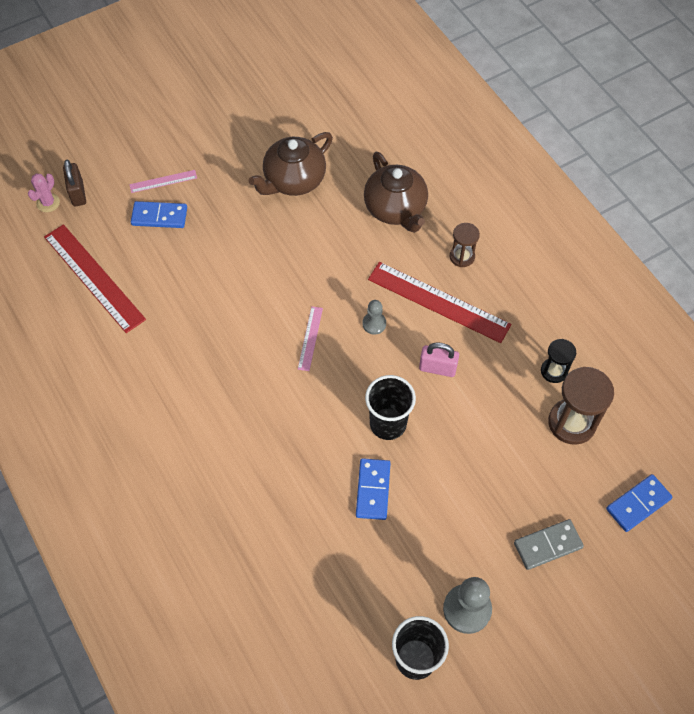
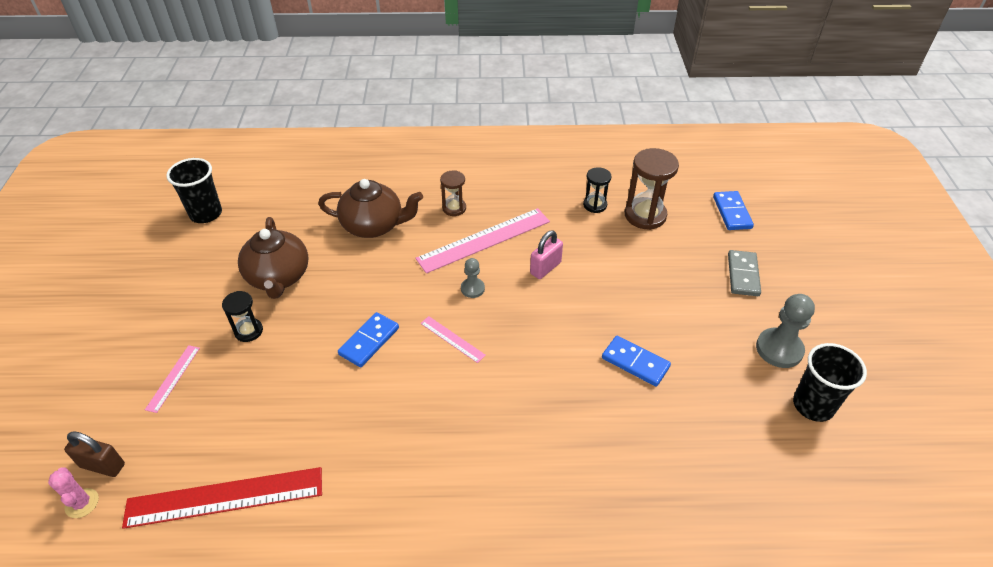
camera: 60 degrees left, 15 degrees down
(159, 216) = (211, 400): blue domino -> blue domino (369, 341)
(230, 197) = (248, 331): none -> black hourglass
(388, 423) = (576, 323): black cup -> black cup (206, 214)
(438, 301) = (484, 240): red ruler -> pink ruler

